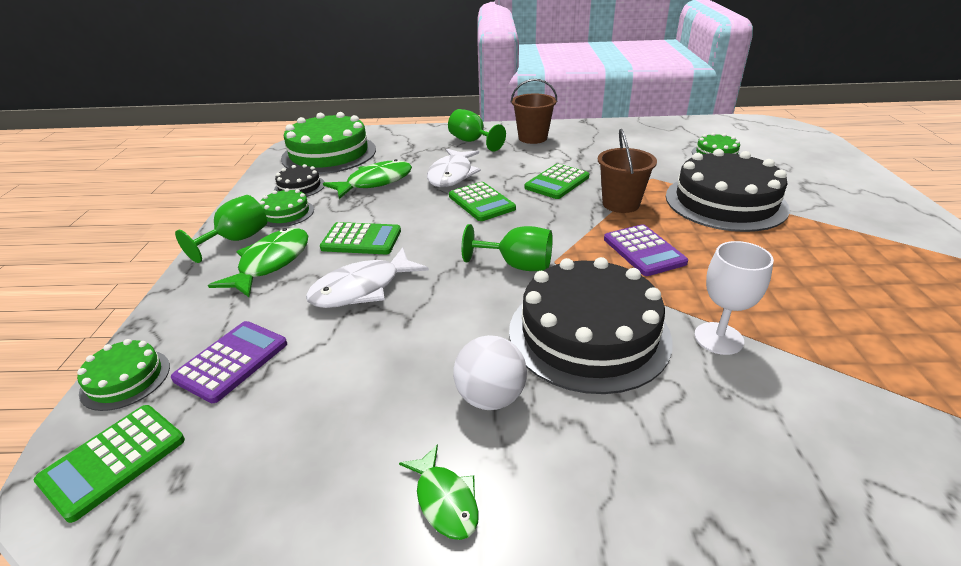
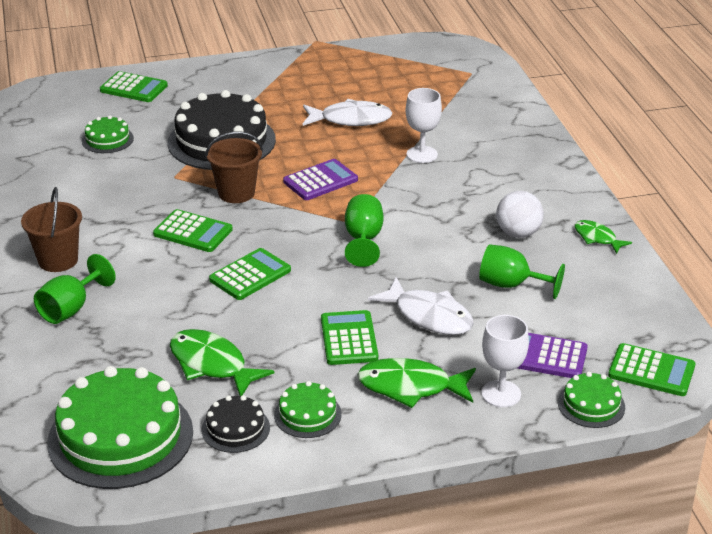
camera: 105 degrees left, 0 degrees up
(210, 314) = (501, 394): none -> white goblet
(236, 240) = (377, 431): green goblet -> green goblet (511, 285)
(445, 500) = (597, 238): green fish -> green fish turned 90 degrees counterclockwise
(452, 175) = (182, 307): white fish -> white fish (351, 120)
(588, 333) = (439, 201): black cake -> none
(825, 165) = (133, 88): none -> green calculator

